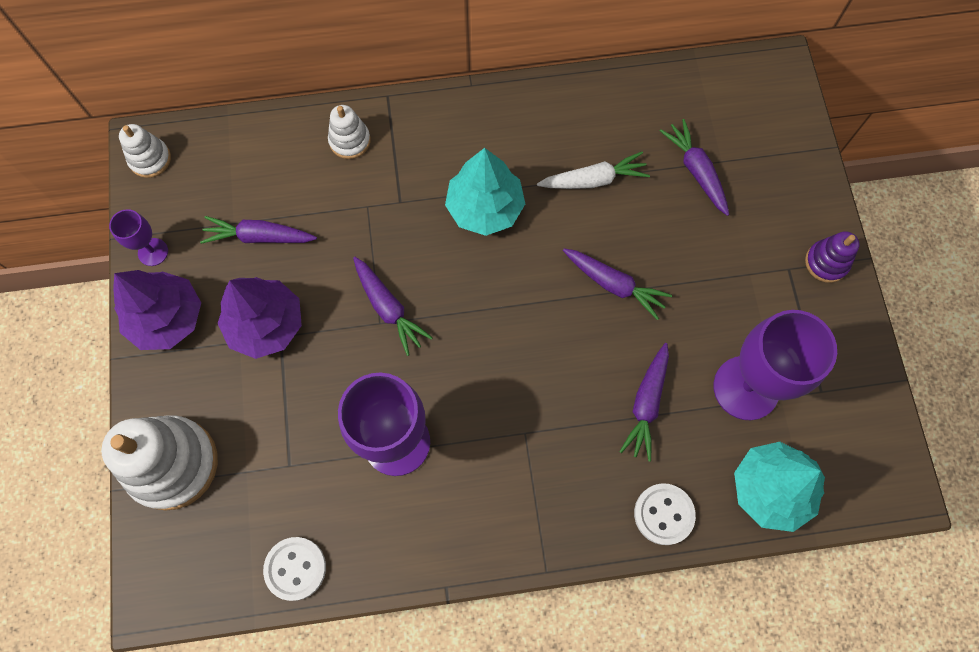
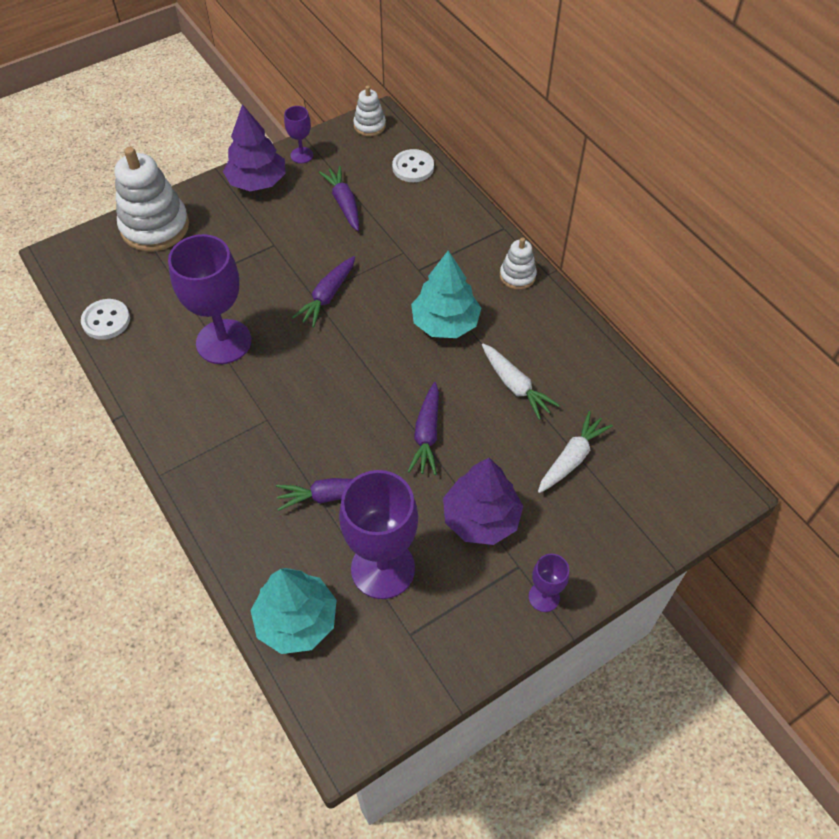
camera: 65 degrees right, 15 degrees down
(266, 324) = (279, 233): purple tree -> purple tree (481, 518)
(350, 141) = (451, 221): white stacking toy -> white stacking toy (517, 276)
(663, 514) = (239, 542): white button -> white button (413, 167)
(696, 171) = (571, 458): purple carrot -> white carrot
(826, 262) = (544, 597): purple stacking toy -> purple goblet

